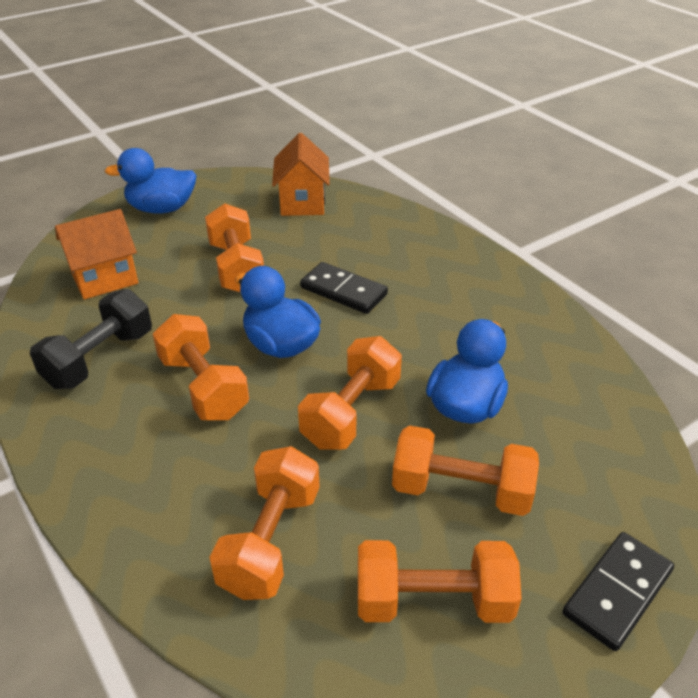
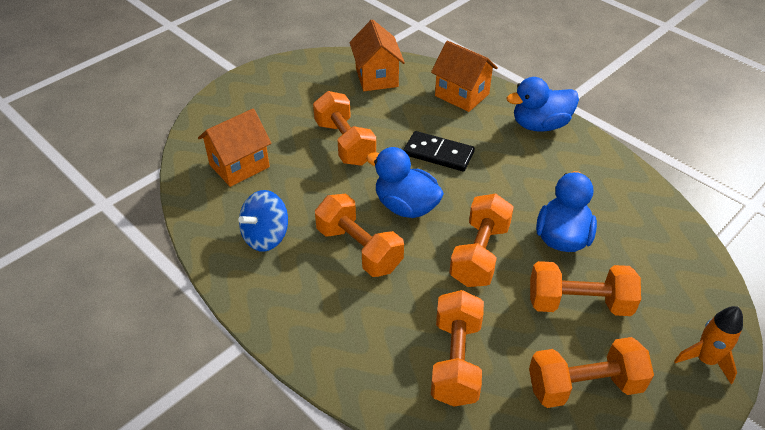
camera: 10 degrees left, 5 degrees up
(99, 359) = (266, 236): black dumbbell -> blue spinning top
(161, 209) = (260, 96): blue duck -> blue duck (540, 125)
(396, 230) = (462, 95): none -> orange house
(617, 592) = (705, 360): black domino -> orange rocket

